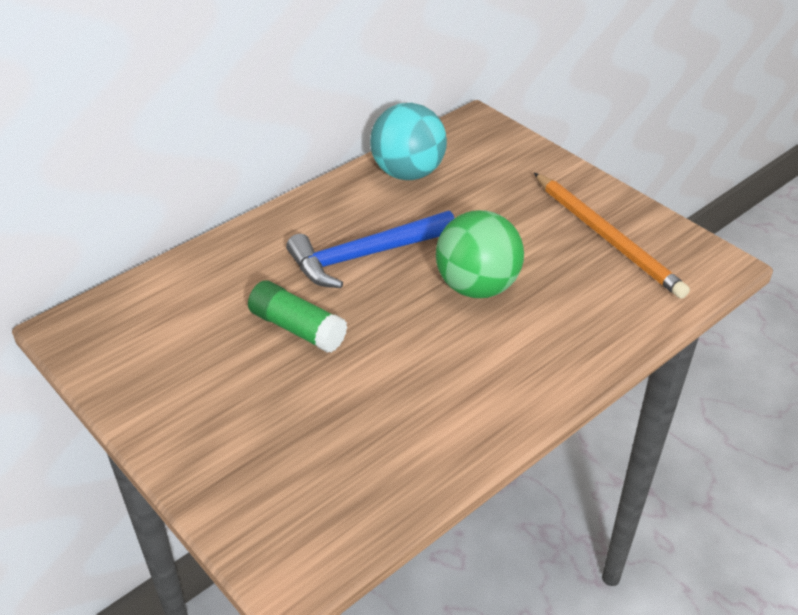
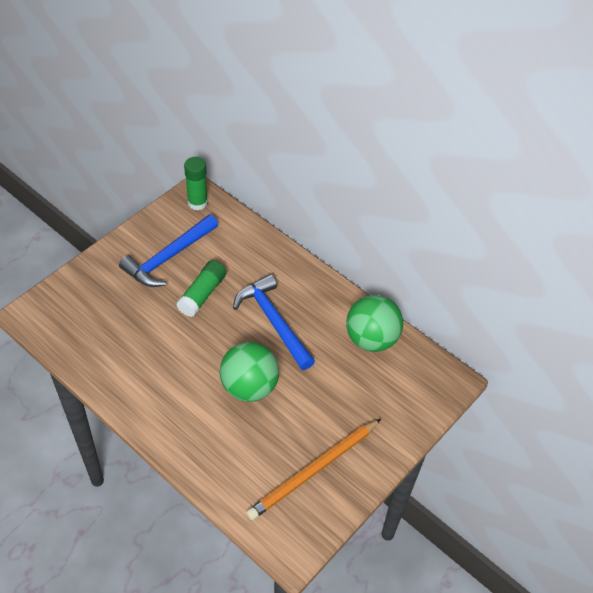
camera: 80 degrees right, 10 degrees up
(93, 327) = (197, 202): none -> green glue stick
(207, 367) = (168, 257): none -> blue hammer
(408, 173) = (371, 339): turquoise ball -> green ball

